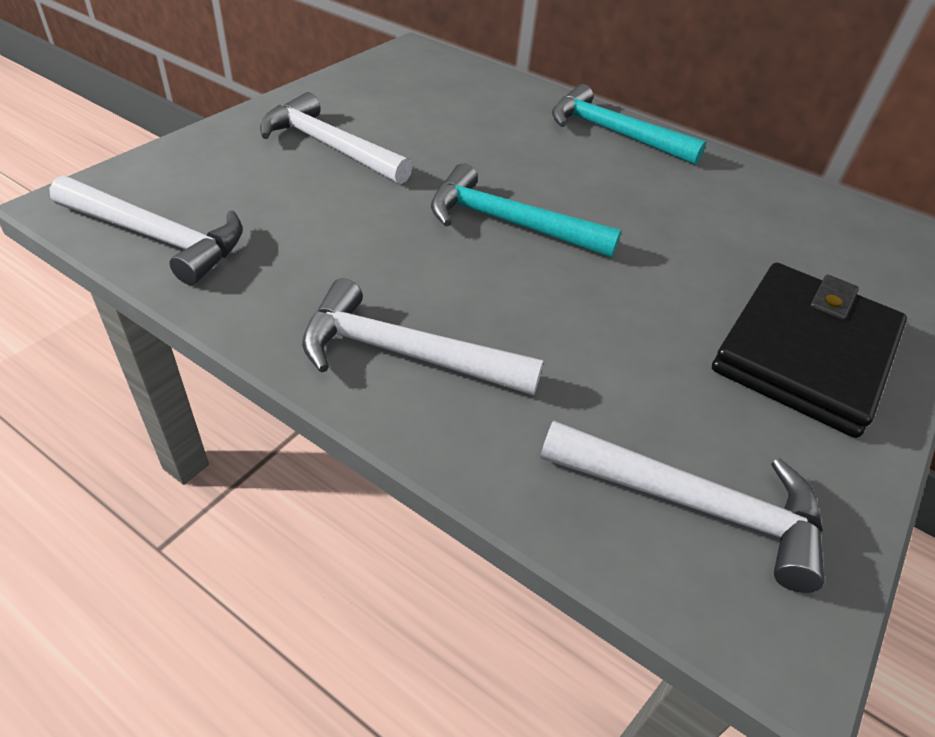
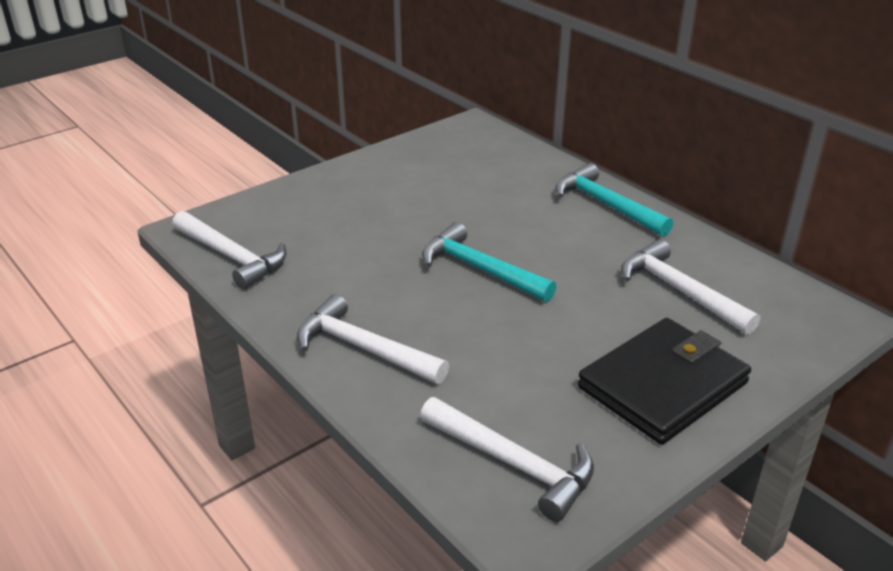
camera: 20 degrees right, 10 degrees down
(329, 146) = (370, 201): white hammer -> white hammer (679, 291)

